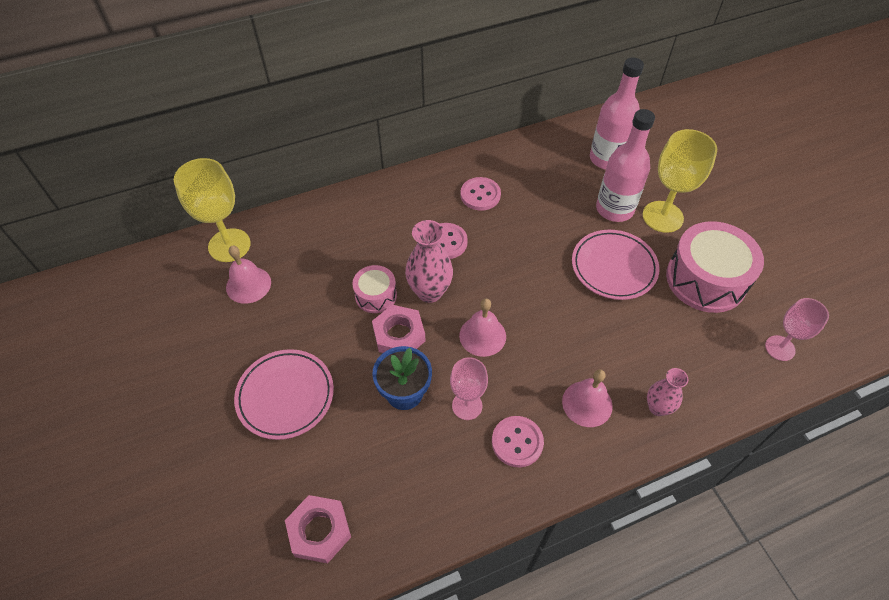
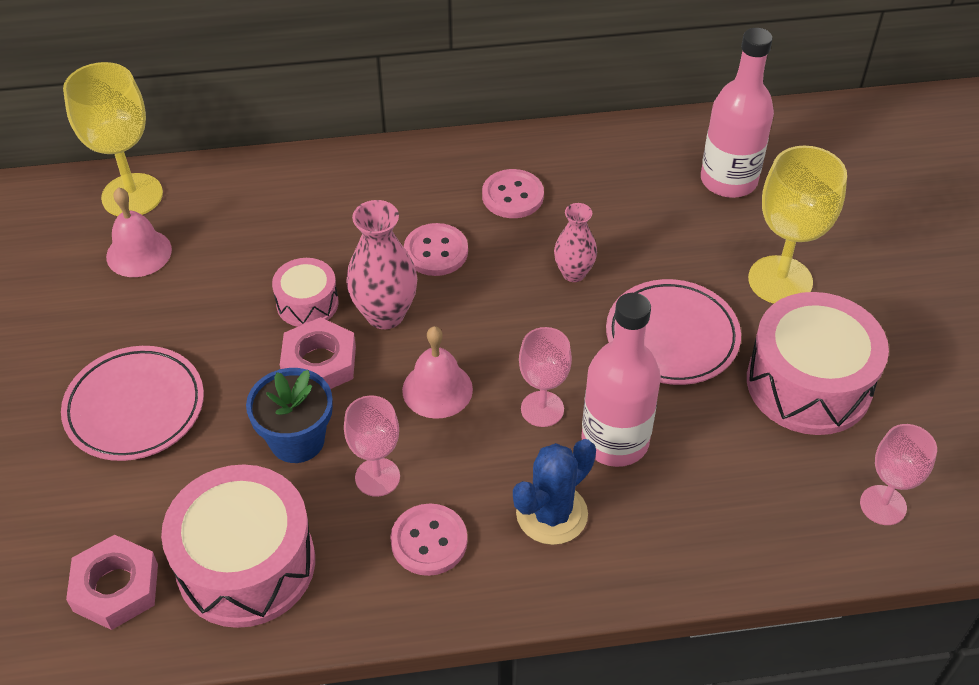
camera: 15 degrees right, 5 degrees down
(403, 490) = (246, 564): none -> pink drum
(553, 333) = (542, 409): none -> pink goblet
(587, 403) = (552, 514): pink bell -> blue cactus
(614, 209) = (709, 255): pink bottle -> pink bottle (615, 441)
(657, 407) = (654, 544): pink vase -> pink vase (573, 273)

